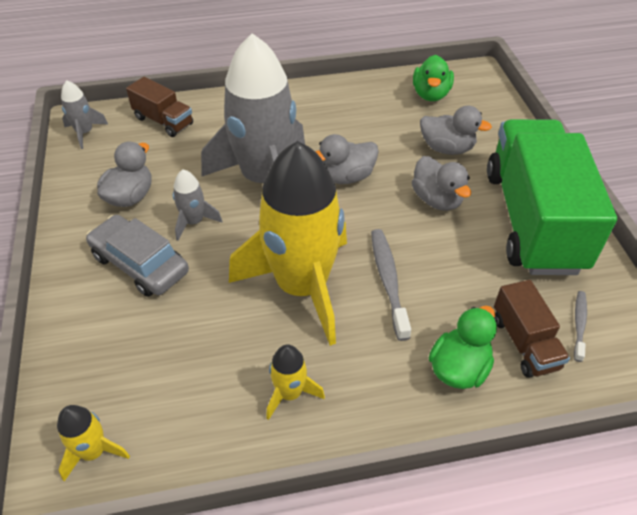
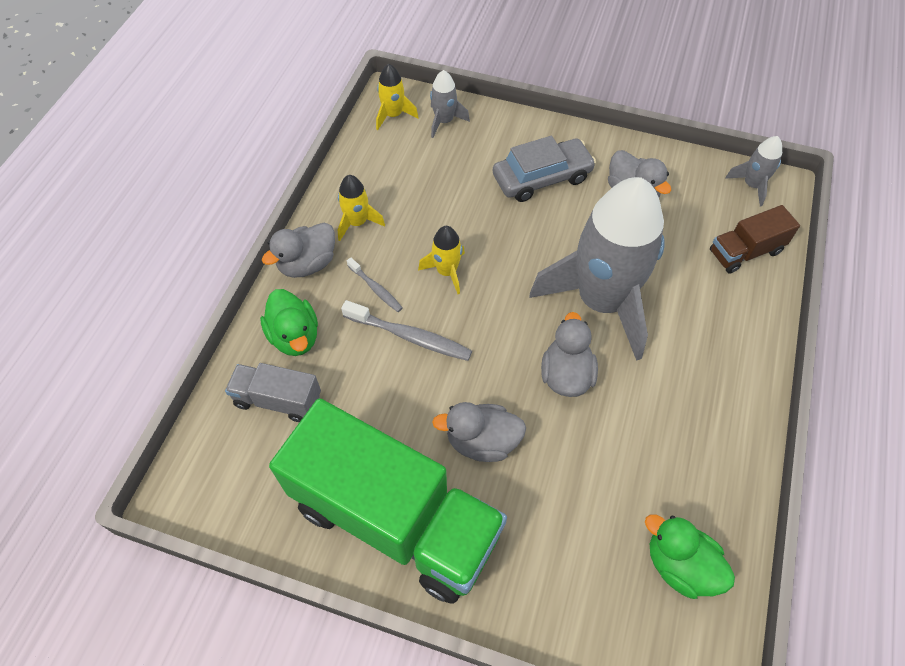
camera: 120 degrees right, 10 degrees up
(194, 222) = (571, 227): grey rocket -> grey rocket (444, 121)
(302, 287) = (446, 272): yellow rocket -> yellow rocket, size x0.41
(447, 148) = (558, 509): grey duck -> grey duck (307, 264)
(524, 343) = (278, 400): brown truck -> grey truck
(579, 324) = (259, 459): grey toothbrush -> grey toothbrush (376, 289)

